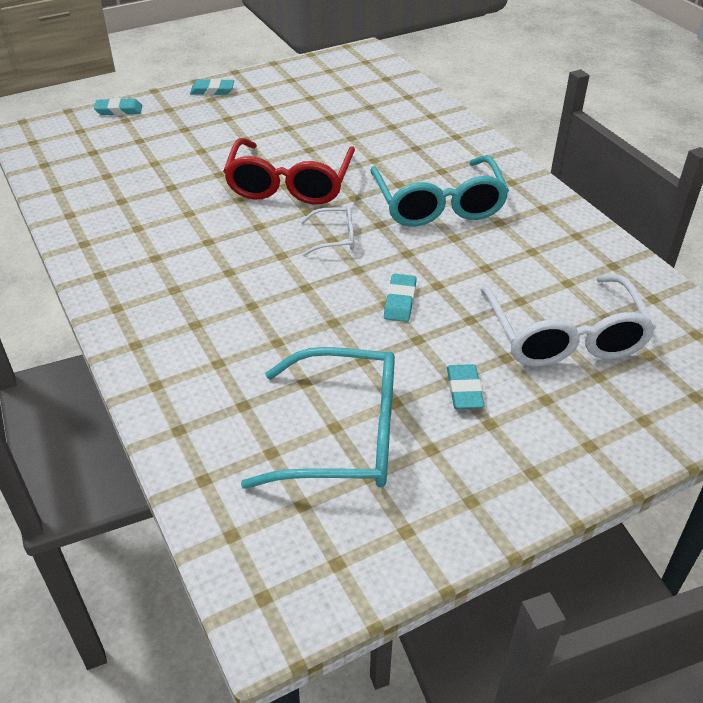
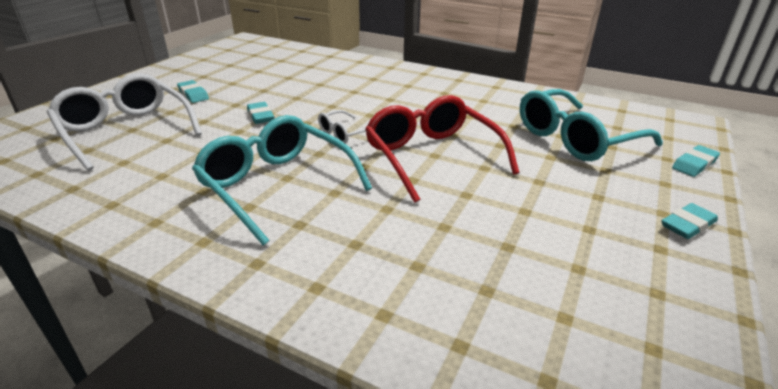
camera: 145 degrees right, 10 degrees down
(344, 435) = (251, 70): turquoise glasses -> turquoise glasses (575, 139)

